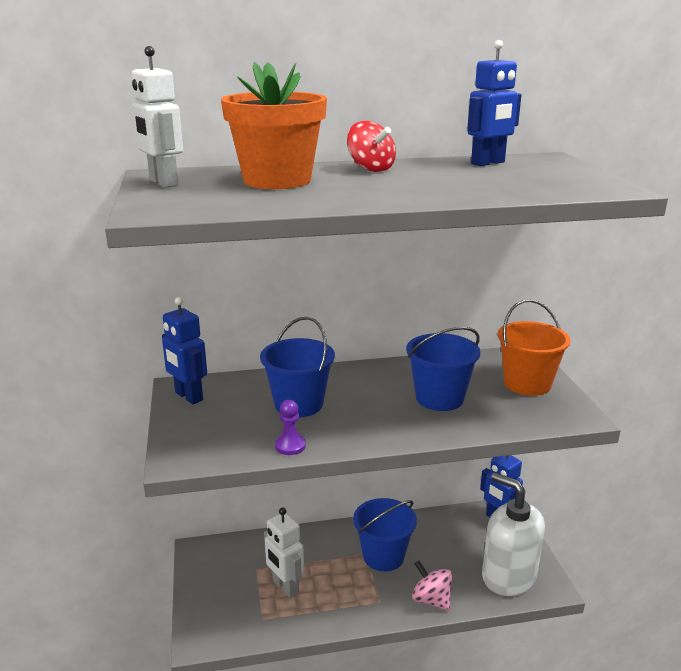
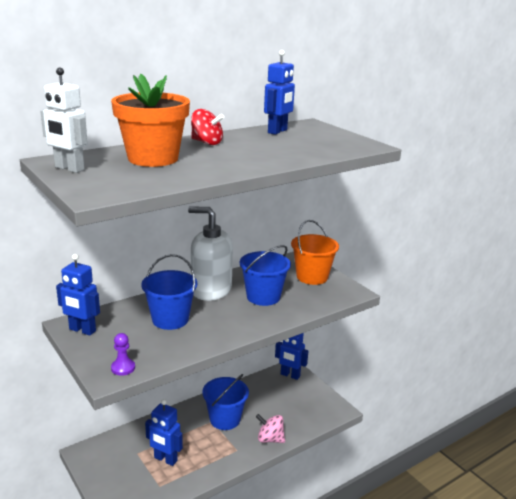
camera: 25 degrees left, 0 degrees up
(285, 587) = (165, 459): white robot -> blue robot
(290, 446) = (184, 349): purple pawn -> purple pawn (123, 368)
(508, 576) = (311, 410): white soap dispenser -> white soap dispenser (211, 290)

